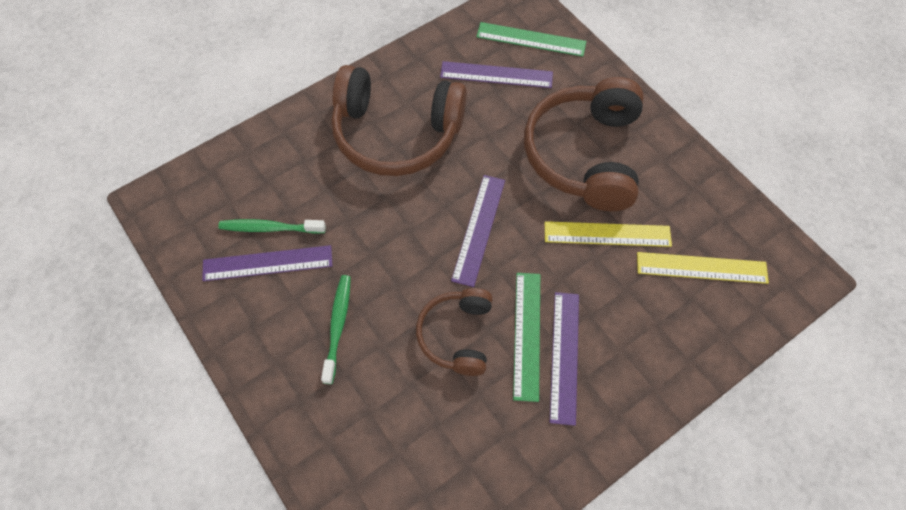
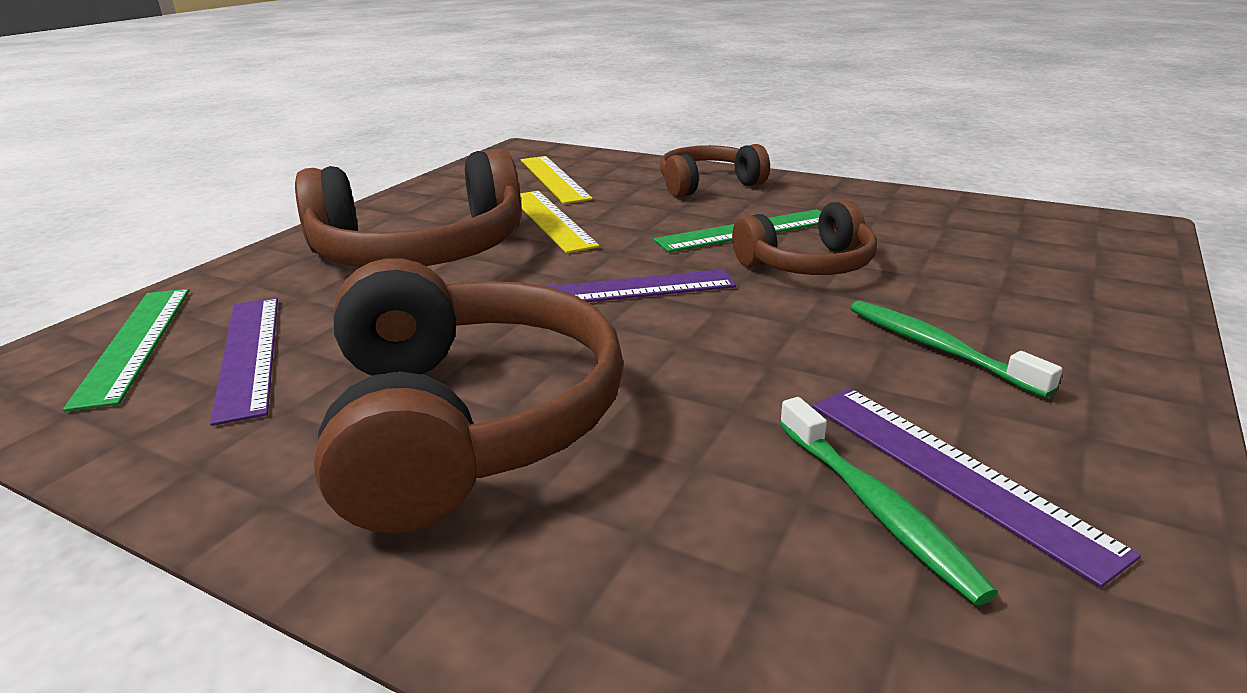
camera: 115 degrees left, 35 degrees down
(337, 326) = (938, 348): green toothbrush -> green toothbrush turned 75 degrees clockwise
(564, 356) = (745, 211): purple ruler -> none
(635, 365) = (708, 184): none -> brown headphones

